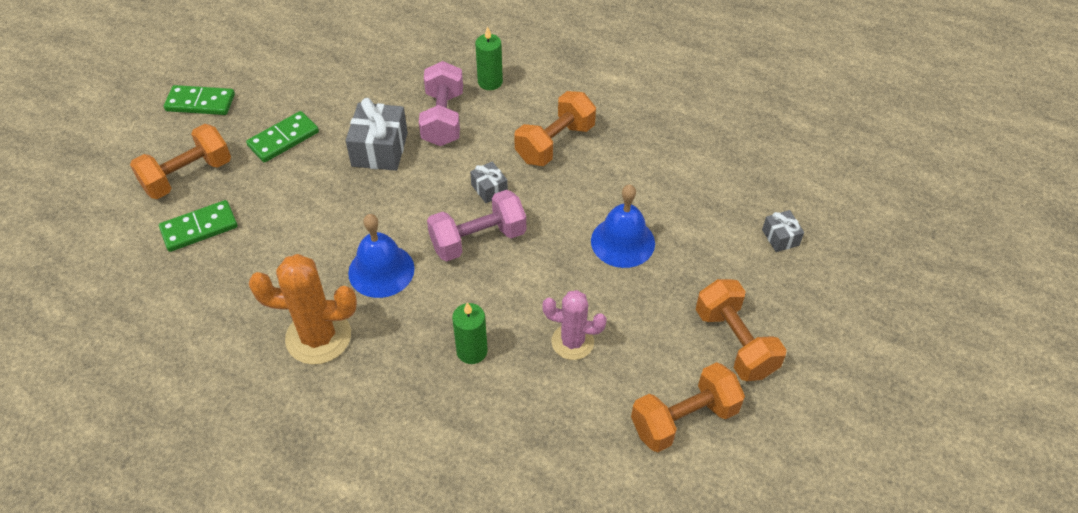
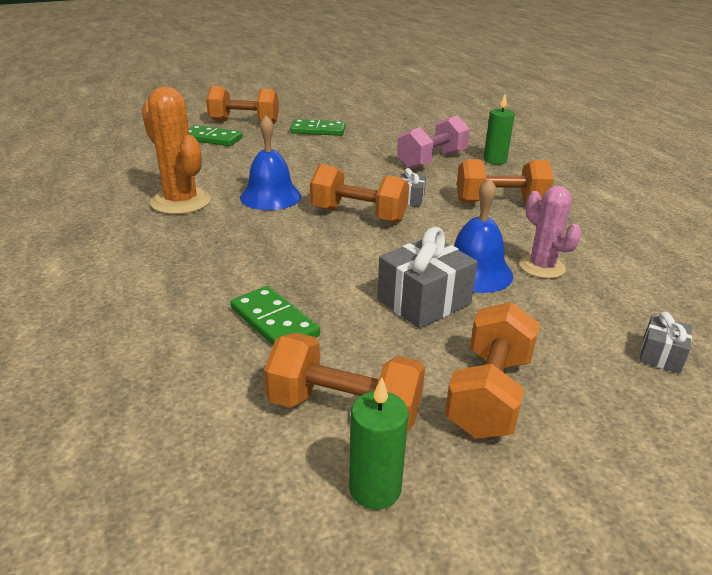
camera: 45 degrees right, 20 degrees down
(200, 103) = (300, 105): green domino -> green domino (274, 322)
(379, 149) = (366, 155): grey gift -> grey gift (424, 301)
(472, 351) = (252, 259): green candle -> green candle (375, 488)
(478, 239) = (358, 215): pink dumbbell -> orange dumbbell
(572, 342) = (333, 298): pink cactus -> pink cactus (542, 267)

